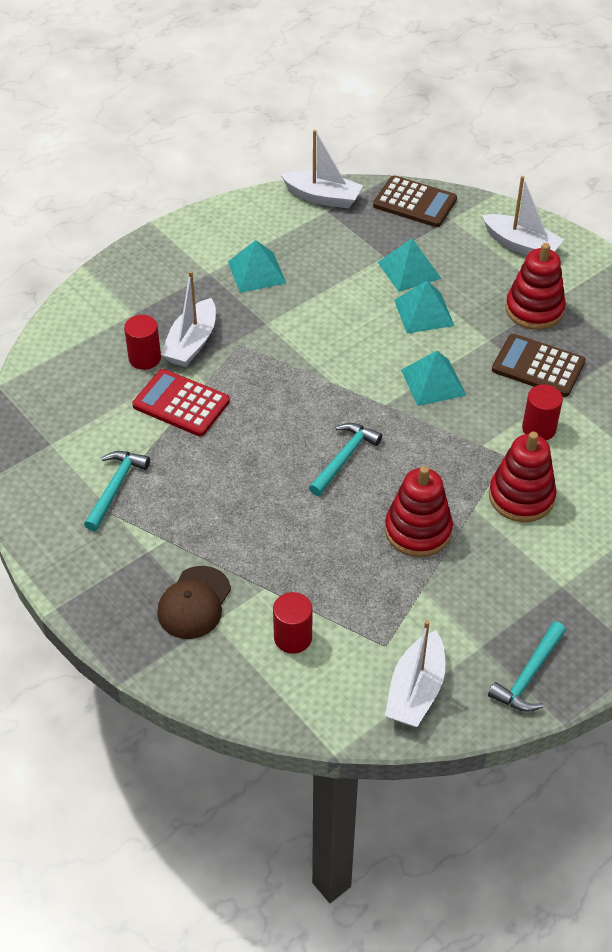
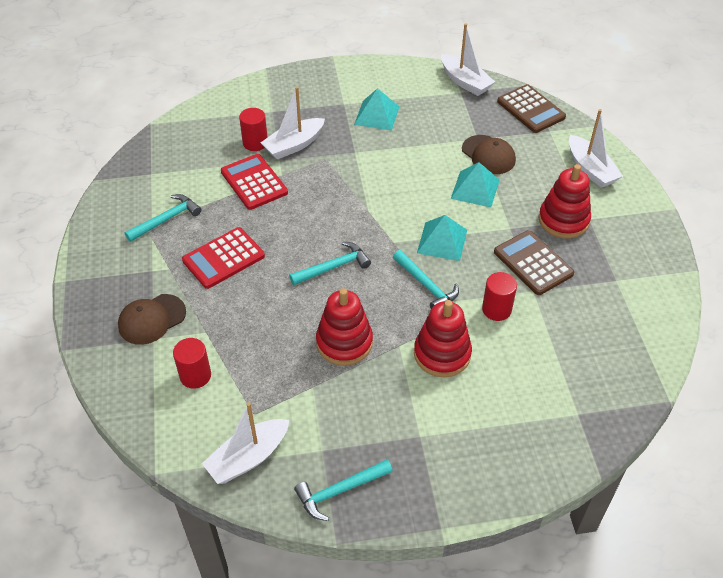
camera: 30 degrees right, 0 degrees up
(218, 502) = (223, 258): none -> red calculator
(409, 270) = (488, 155): turquoise pyramid -> brown cap
(453, 435) = (426, 286): none -> turquoise hammer

